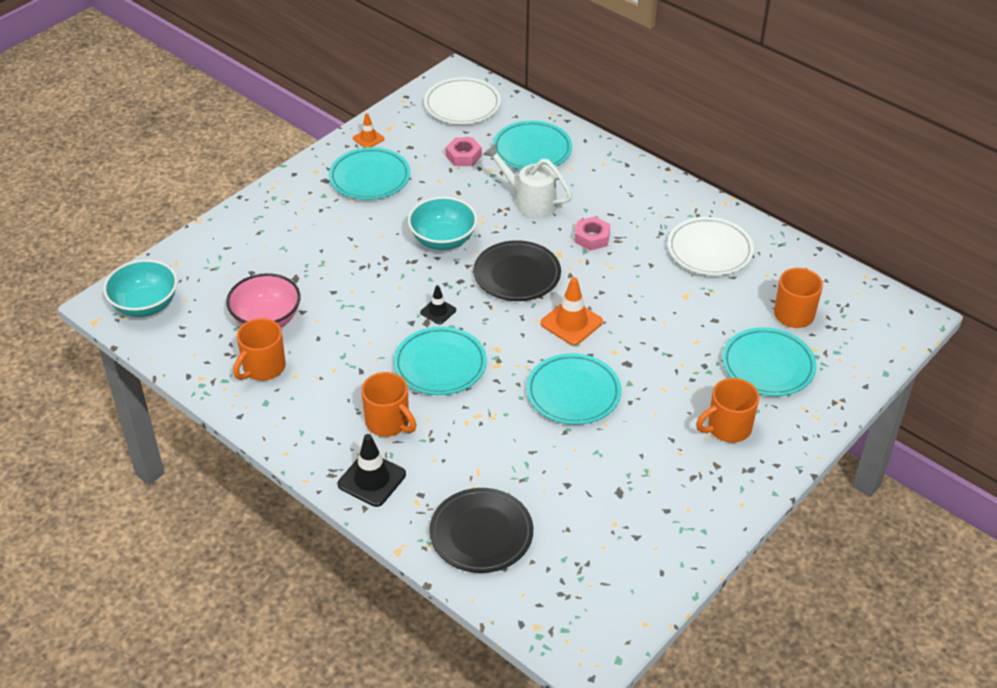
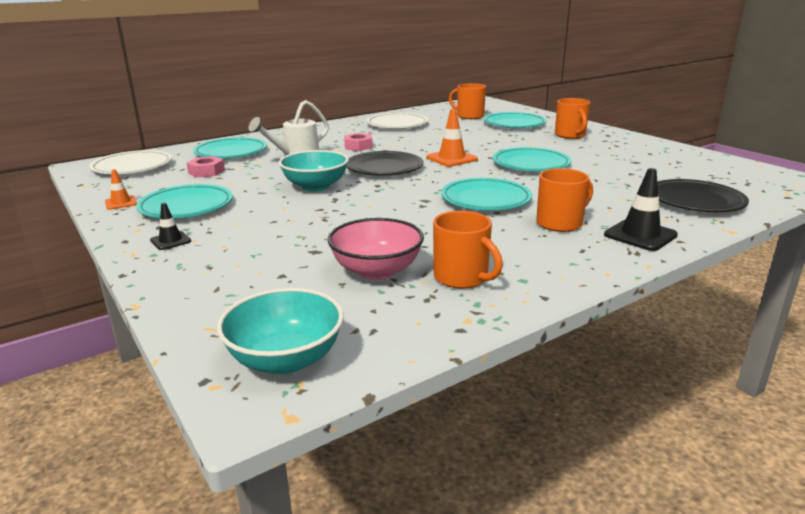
camera: 75 degrees left, 20 degrees down
(438, 311) = (413, 195): black traffic cone -> black traffic cone (170, 241)

